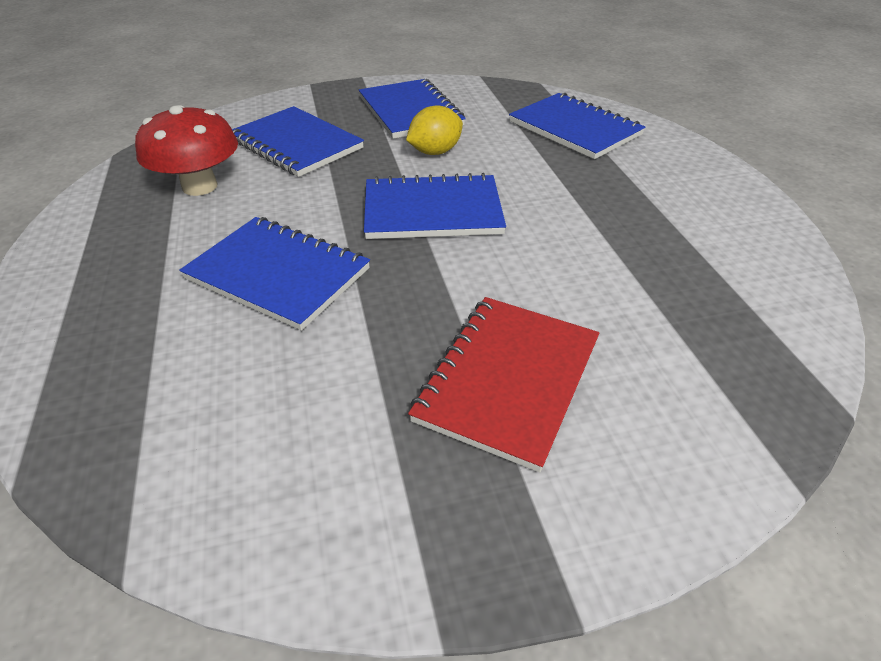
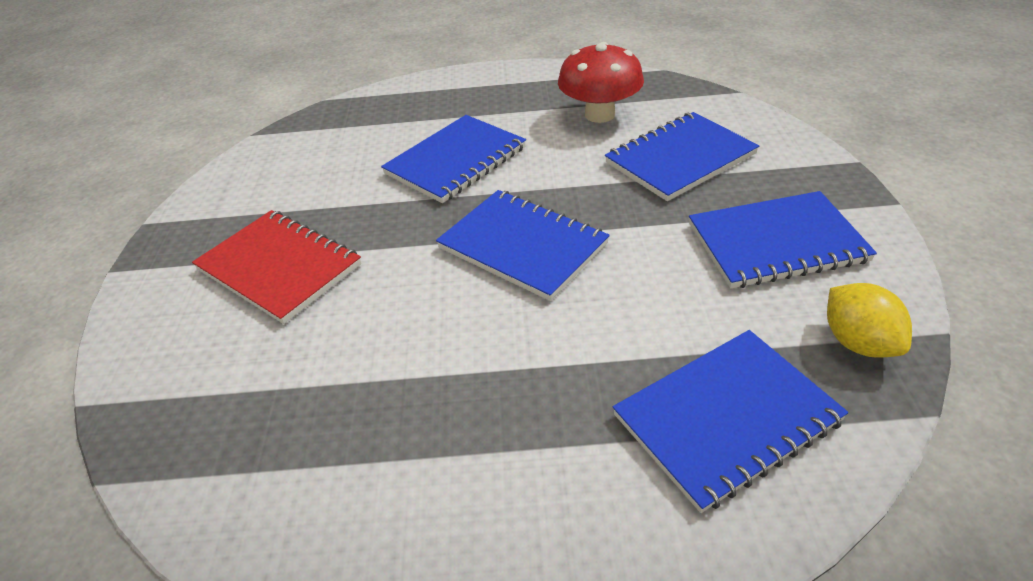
camera: 105 degrees right, 0 degrees up
(432, 210) = (523, 246): blue notebook -> blue notebook turned 60 degrees counterclockwise
(435, 152) = (654, 257): yellow lemon -> yellow lemon (858, 342)

